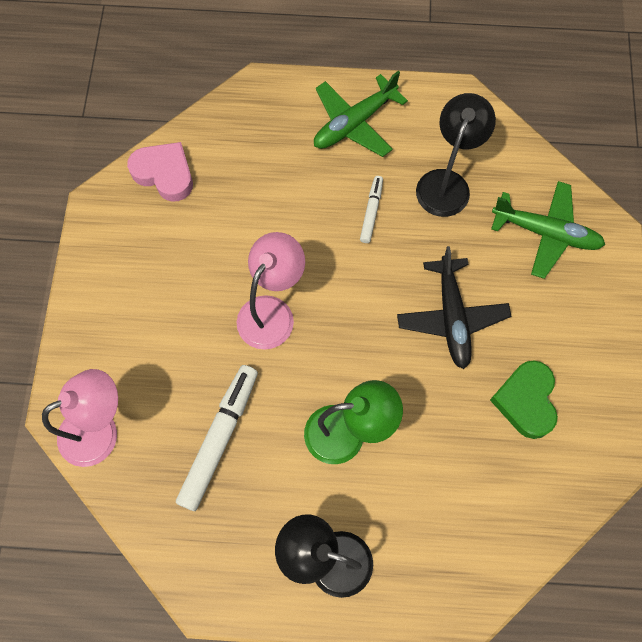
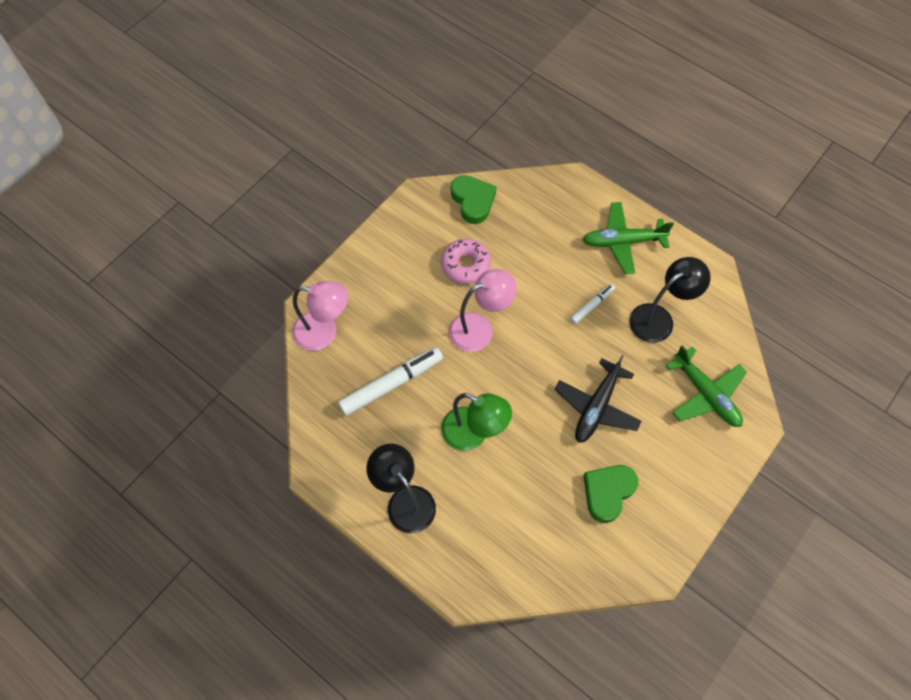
camera: 35 degrees right, 5 degrees down
(164, 174) = (473, 201): pink heart -> green heart
(207, 251) = (465, 265): none -> pink donut

